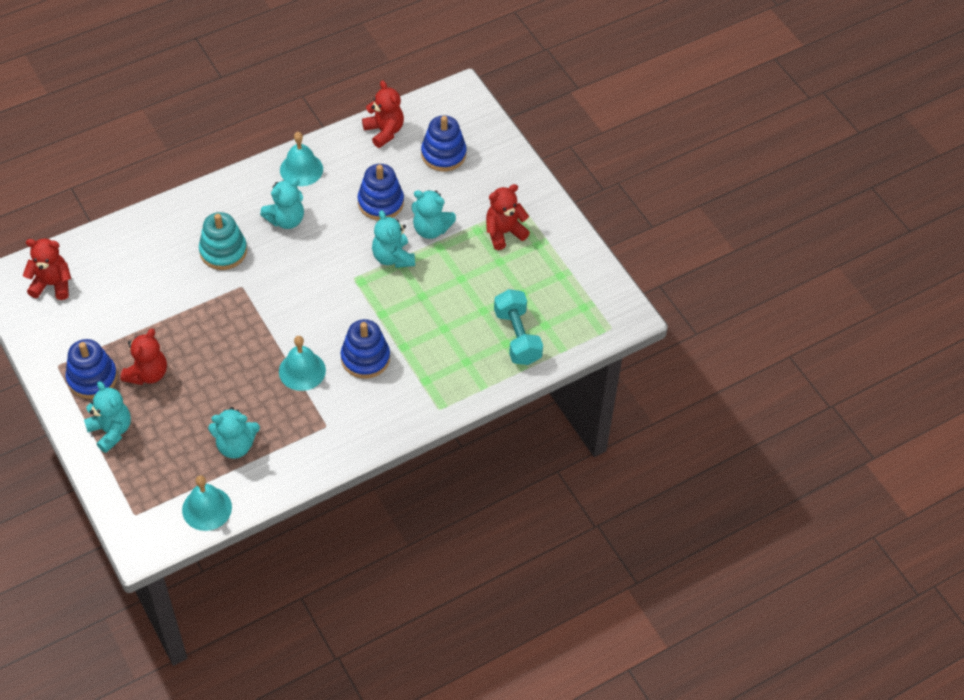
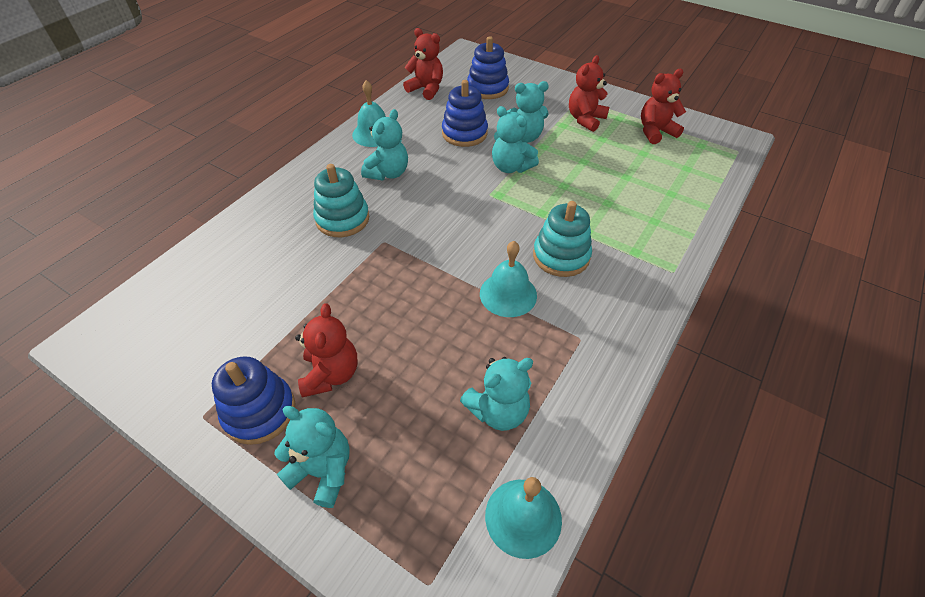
camera: 25 degrees left, 5 degrees down
(52, 284) = (153, 323): red teddy bear -> red teddy bear (655, 132)
(365, 358) = (561, 256): blue stacking toy -> turquoise stacking toy
(517, 337) = (675, 185): turquoise dumbbell -> none

